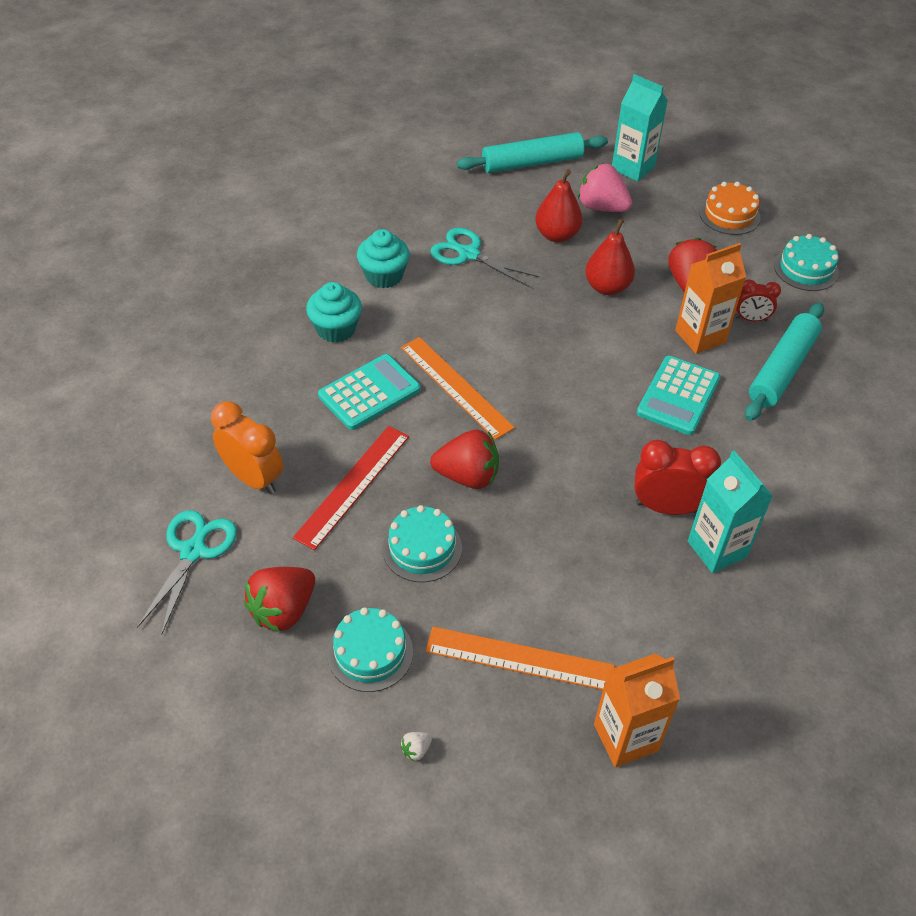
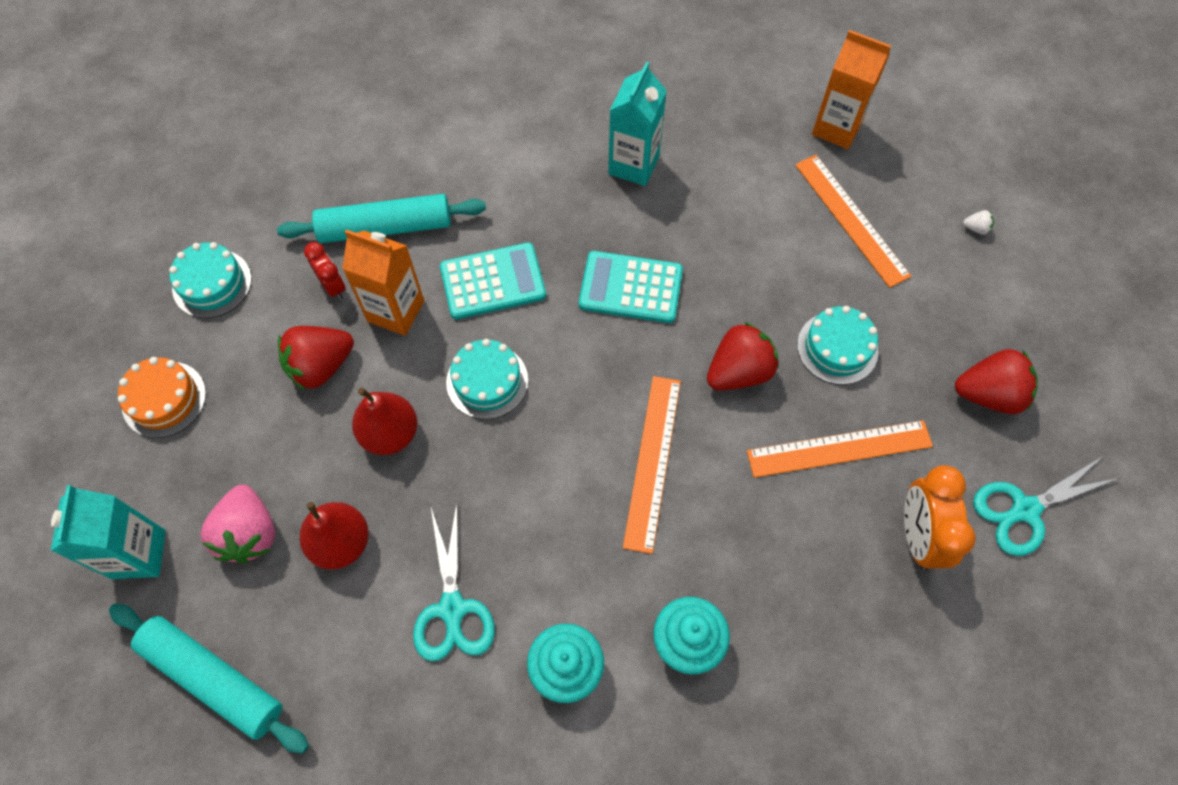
camera: 130 degrees left, 15 degrees up
(353, 485) = (839, 449): red ruler -> orange ruler
(369, 393) = (733, 529): turquoise calculator -> turquoise calculator (630, 288)
(370, 652) = (950, 309): turquoise cake -> turquoise cake (487, 381)
(467, 476) = (739, 371): red strawberry -> red strawberry turned 90 degrees clockwise
(666, 507) = (626, 217): red clock -> none

